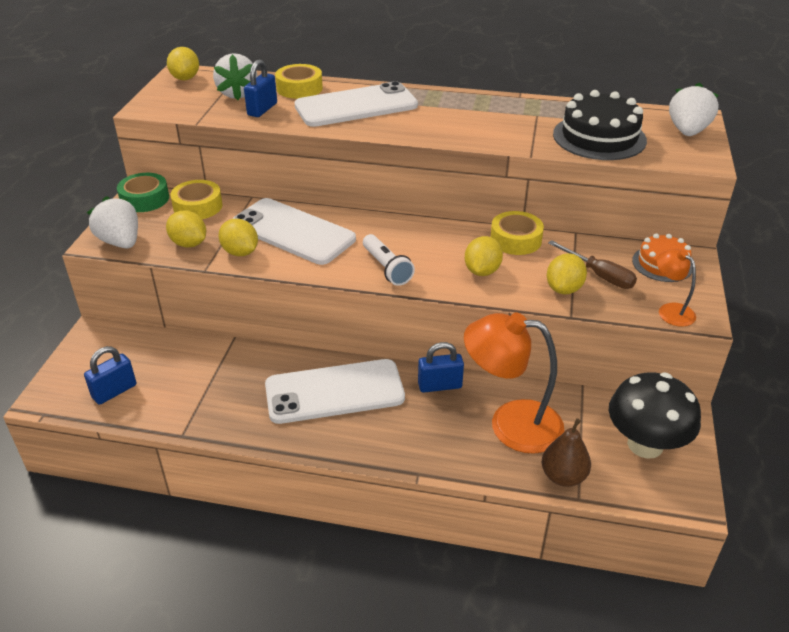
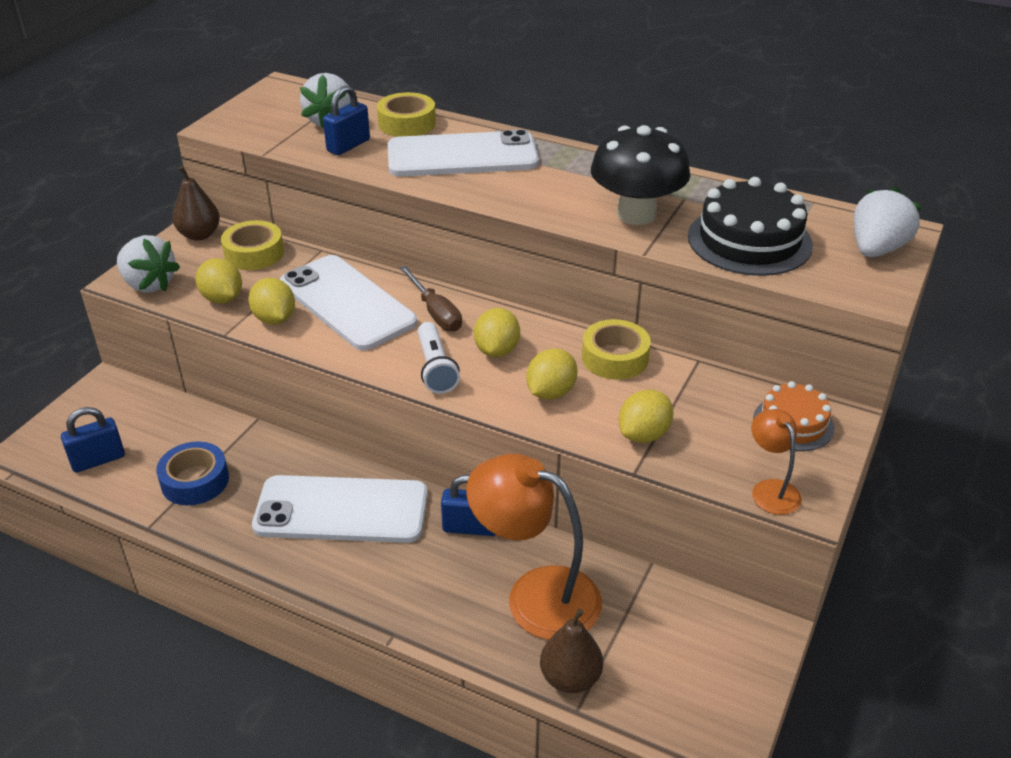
camera: 15 degrees right, 0 degrees up
(120, 242) = (149, 284): white strawberry -> white strawberry turned 150 degrees clockwise
(144, 199) = (199, 235): green tape -> brown pear
(185, 78) = (282, 94): yellow lemon -> yellow lemon (497, 350)
(205, 392) = (195, 481): none -> blue tape
(599, 275) = (700, 424): brown screwdriver -> brown screwdriver (435, 313)
(645, 444) = (696, 660): black mushroom -> black mushroom (636, 214)

